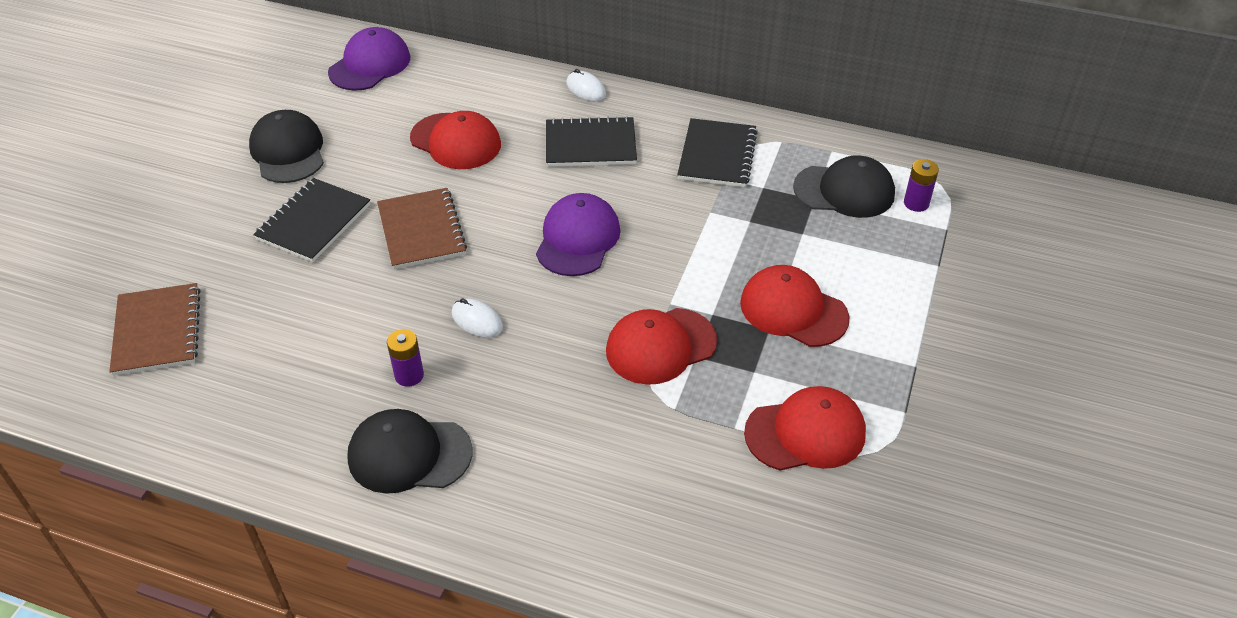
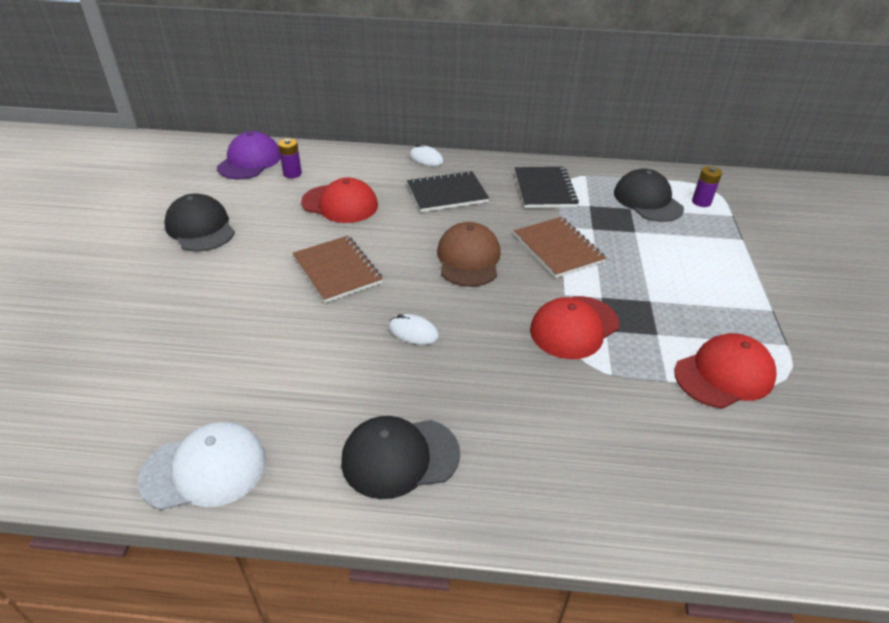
camera: 15 degrees left, 5 degrees down
(157, 331) = (116, 389): brown notebook -> brown notebook (558, 248)
(220, 429) = (205, 469): none -> white cap
(313, 222) = (240, 277): black notebook -> none
(409, 375) = (372, 387): purple battery -> purple battery (292, 173)
(578, 239) = (468, 259): purple cap -> brown cap
(793, 310) = (660, 285): red cap -> none
(844, 191) = (647, 200): black cap -> black cap turned 105 degrees counterclockwise

